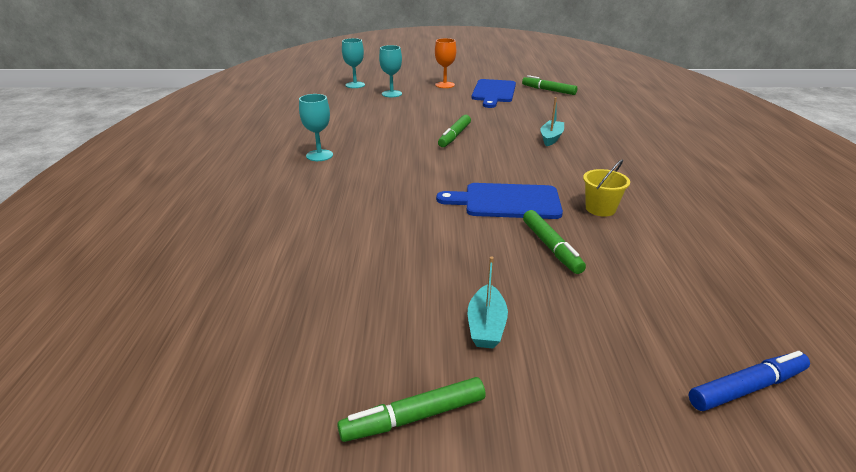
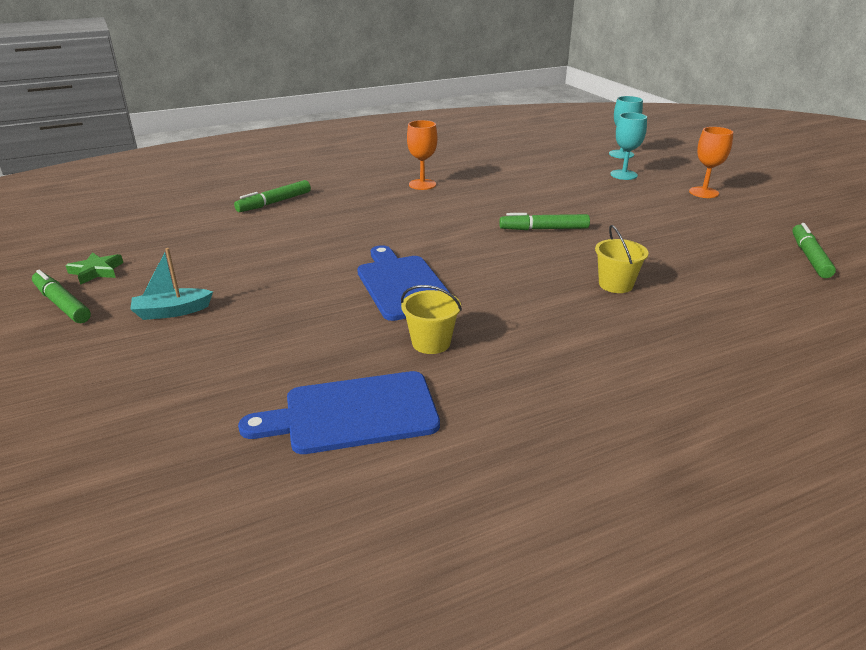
camera: 65 degrees right, 0 degrees up
(319, 155) = (422, 184): turquoise goblet -> orange goblet
(338, 381) = (96, 271): none -> green star
(493, 92) = (729, 223): blue cutting board -> blue cutting board (353, 413)
(551, 138) = (615, 284): turquoise boat -> yellow bucket
(551, 247) = (318, 323): green marker -> green marker (274, 202)
(747, 388) = (105, 460): blue marker -> none

